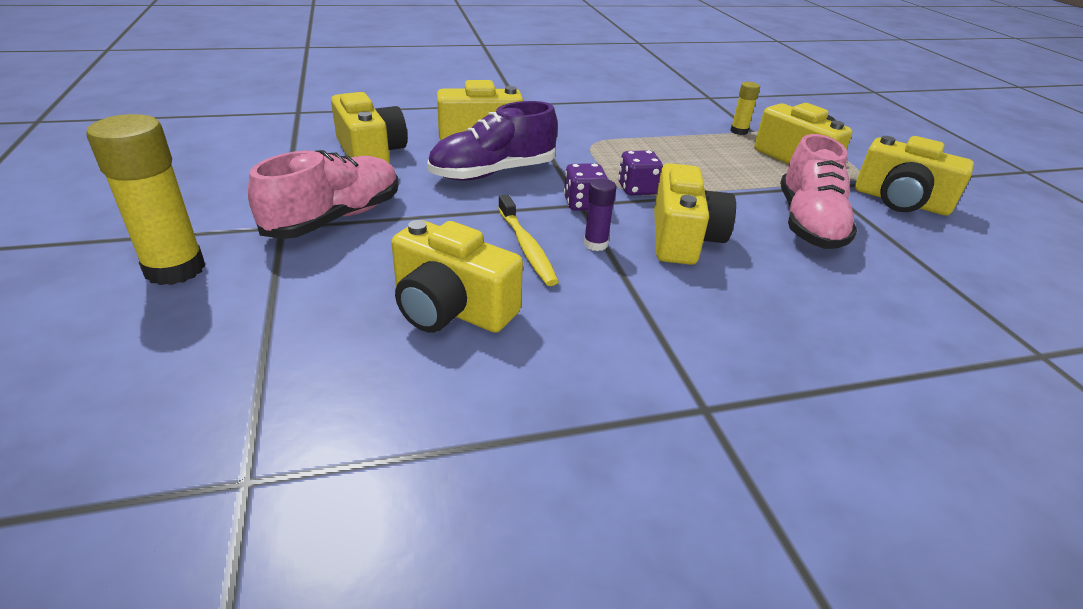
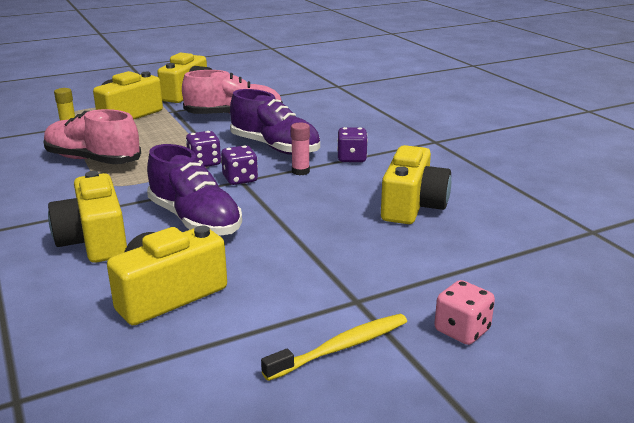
camera: 100 degrees left, 10 degrees down
(175, 269) = (462, 330): yellow glue stick -> pink dice
(335, 218) = (325, 277): pink shoe -> pink shoe (93, 160)
(526, 247) = (319, 192): yellow toothbrush -> yellow toothbrush (341, 347)
(595, 244) = (300, 171): purple glue stick -> pink glue stick
(633, 293) = (351, 158): none -> purple dice
(683, 238) = (275, 147): yellow camera -> purple shoe

